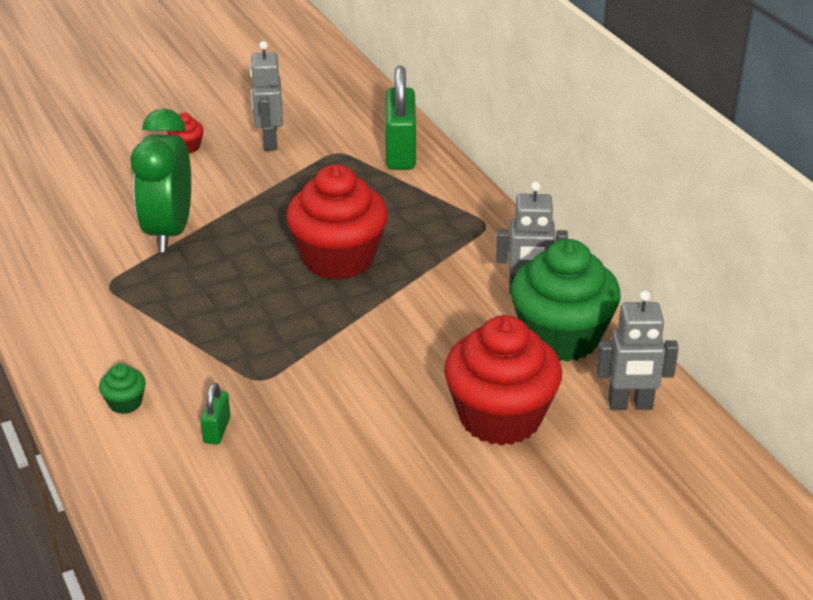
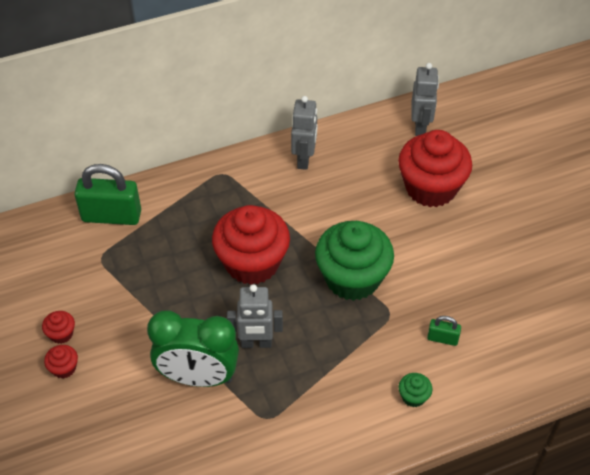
camera: 85 degrees left, 15 degrees up
(231, 140) = (61, 334): none -> red cupcake
(269, 142) = (71, 305): grey robot -> grey robot (256, 343)
(561, 337) = (354, 149): green cupcake -> green cupcake (352, 278)

